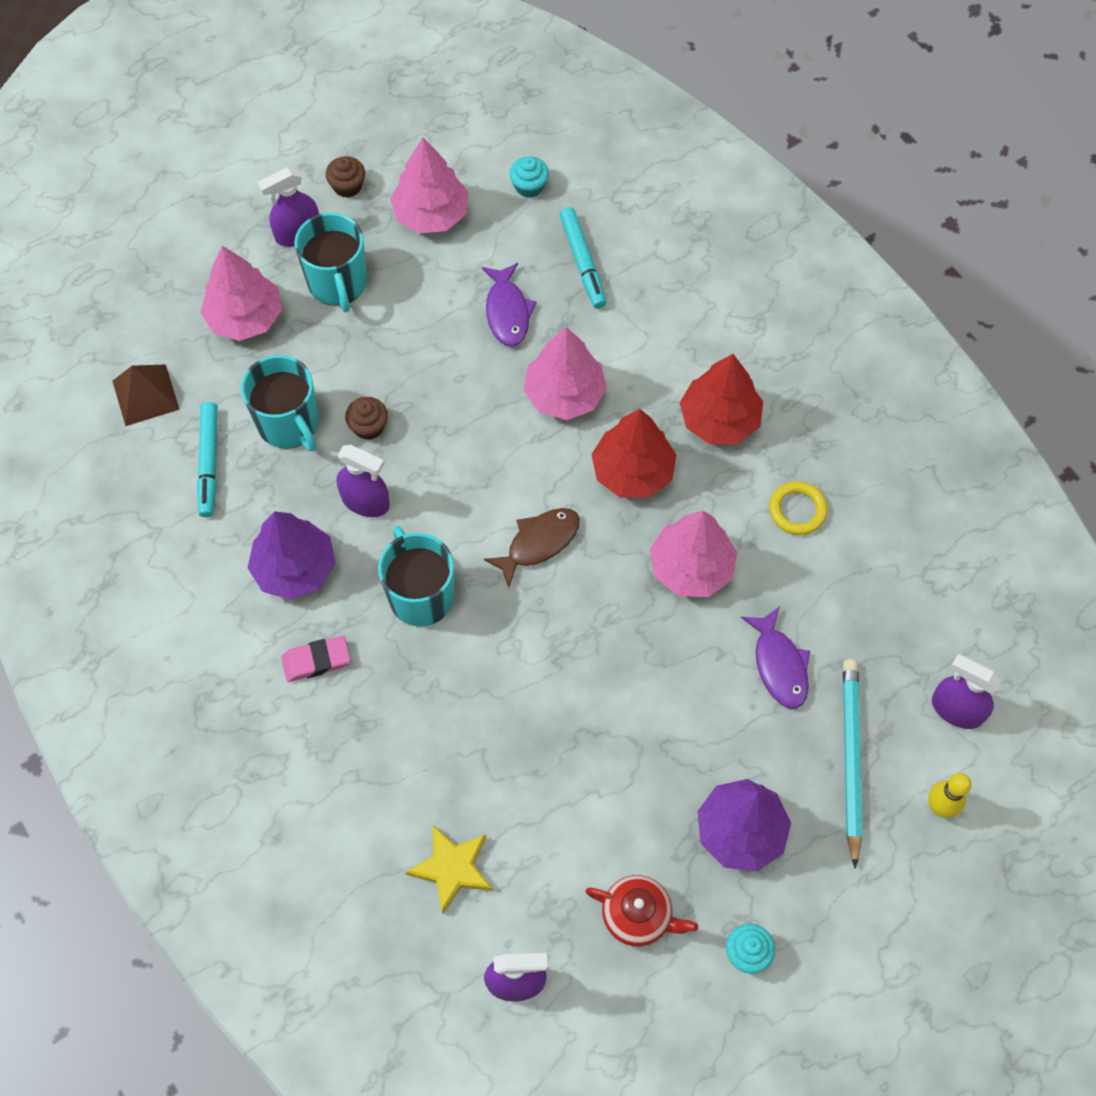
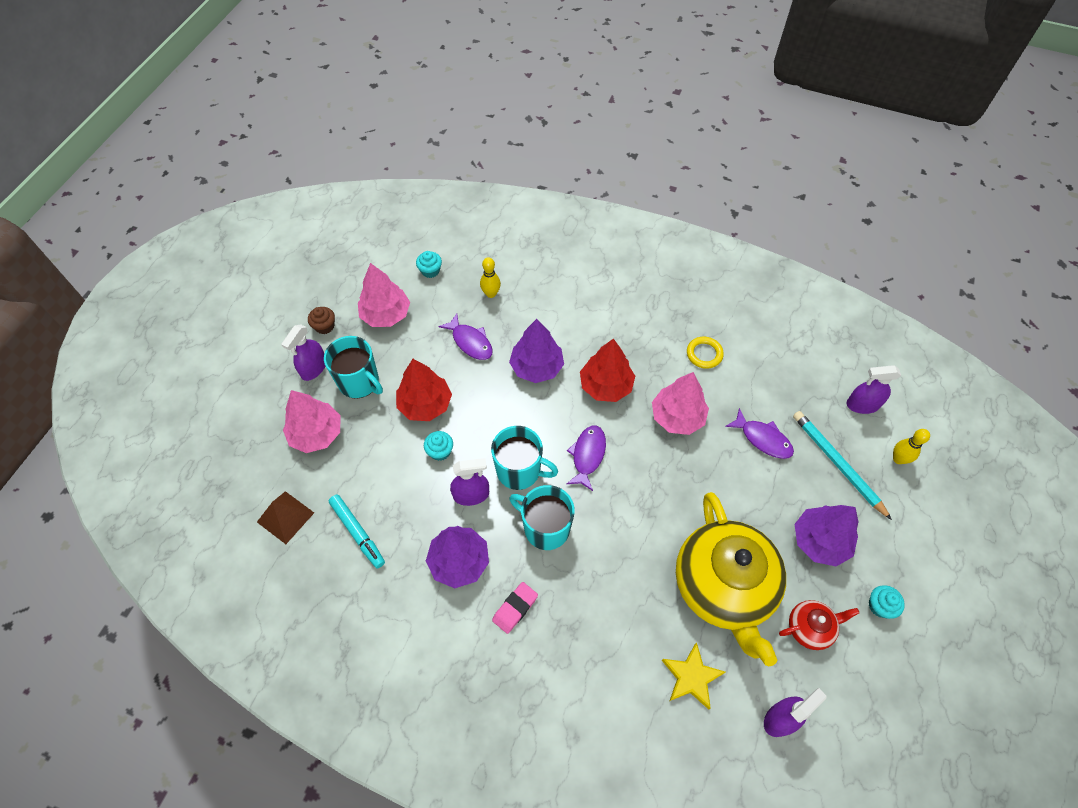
camera: 35 degrees left, 5 degrees down
(289, 423) = (390, 479): turquoise mug -> turquoise mug (519, 471)
(368, 426) = (440, 451): brown cupcake -> turquoise cupcake
(539, 543) = (587, 455): brown fish -> purple fish
(564, 394) = (537, 367): pink tree -> purple tree
(574, 800) = (723, 586): none -> yellow teapot
(582, 262) = (491, 294): turquoise marker -> yellow bowling pin
(719, 419) = (627, 332): red tree -> red tree (425, 404)

